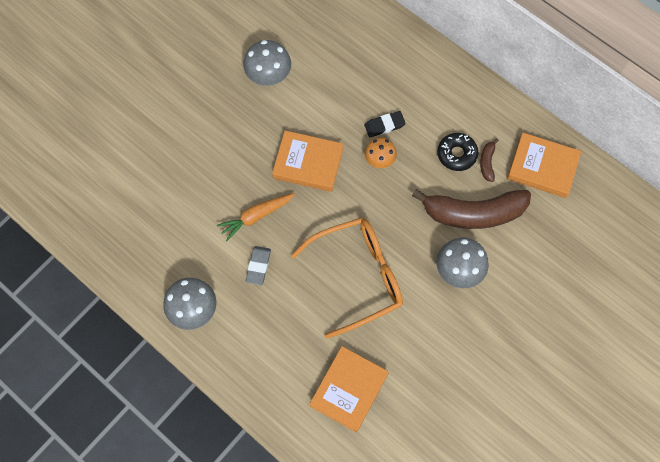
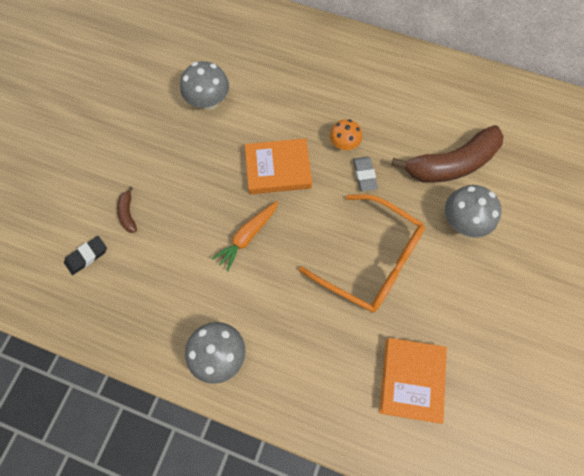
camera: 20 degrees left, 0 degrees up
(258, 266) = (269, 285): grey eraser -> grey eraser (364, 175)
(358, 276) = (371, 260): orange glasses -> orange glasses turned 75 degrees clockwise
(384, 125) = (335, 112): black eraser -> black eraser (87, 256)
(456, 154) = (412, 116): black donut -> none
(487, 162) = (442, 115): brown banana -> brown banana (128, 213)
(542, 167) = (492, 104): orange book -> none

